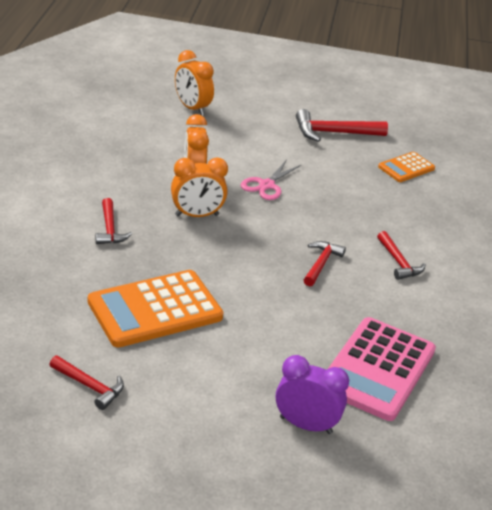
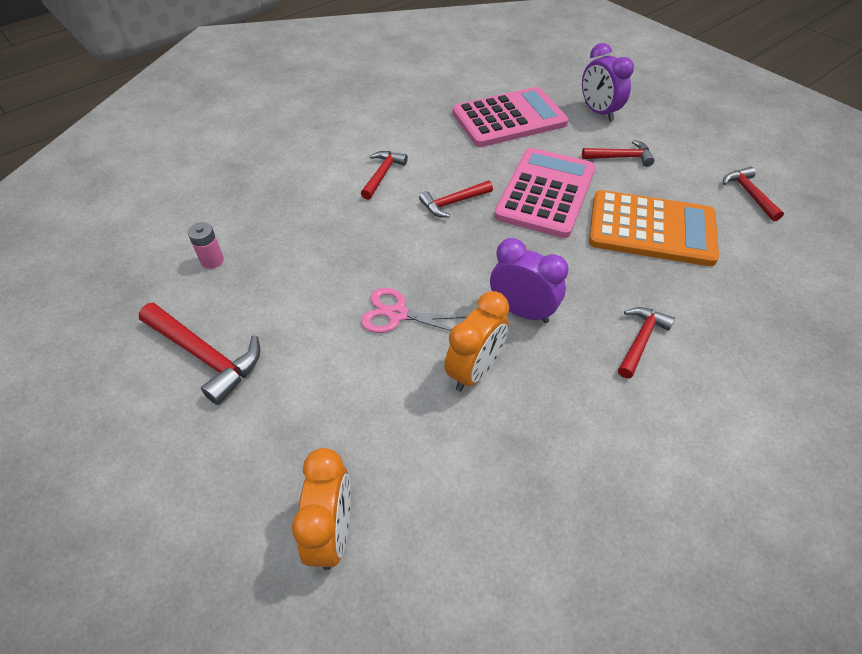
camera: 135 degrees left, 15 degrees up
(197, 215) = (522, 311): orange clock -> purple clock
(235, 373) = (621, 157): none -> red hammer
(263, 304) = (546, 193): none -> pink calculator
(266, 185) = (397, 314): pink scissors -> pink scissors turned 150 degrees counterclockwise
(406, 168) = (212, 260): orange calculator -> pink battery

